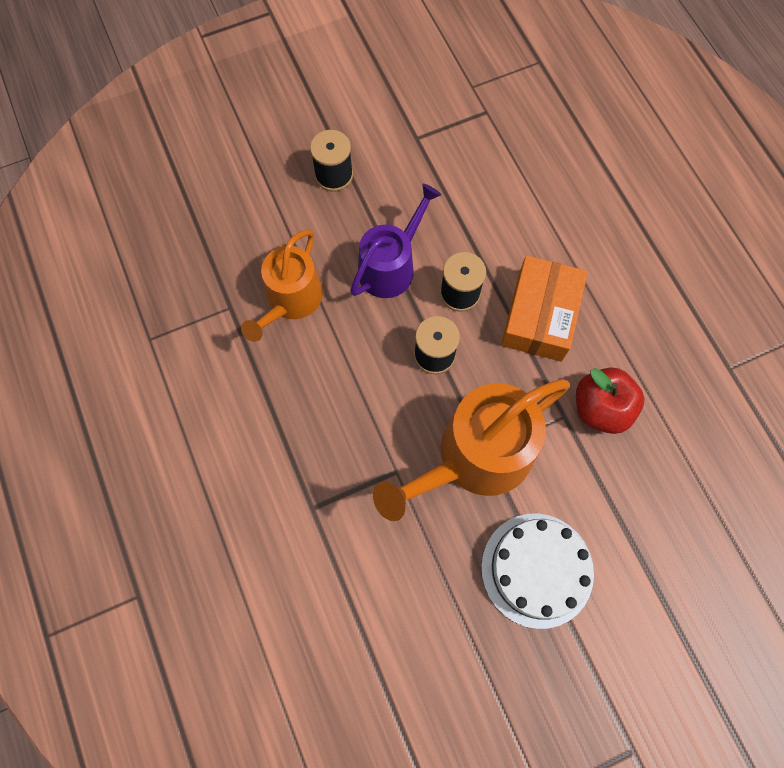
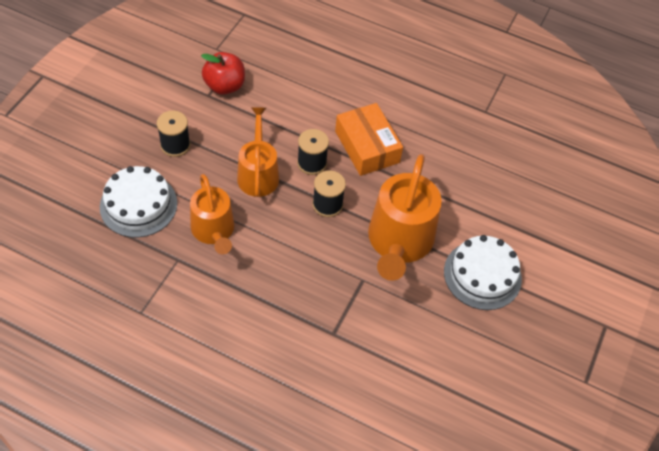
camera: 45 degrees left, 15 degrees down
(242, 219) = (138, 205): none -> white cake
(391, 266) = (258, 174): purple watering can -> orange watering can
(600, 408) = (441, 173): red apple -> red apple (224, 86)

